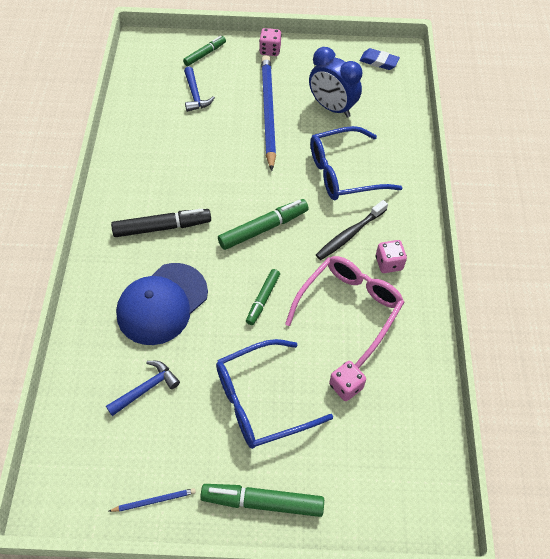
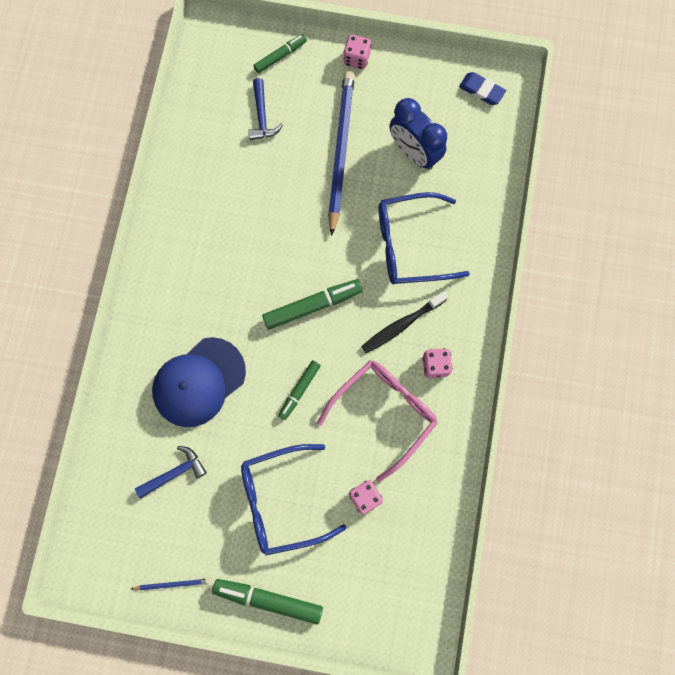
camera: 10 degrees right, 20 degrees up
(162, 227) = (208, 291): black marker -> none

